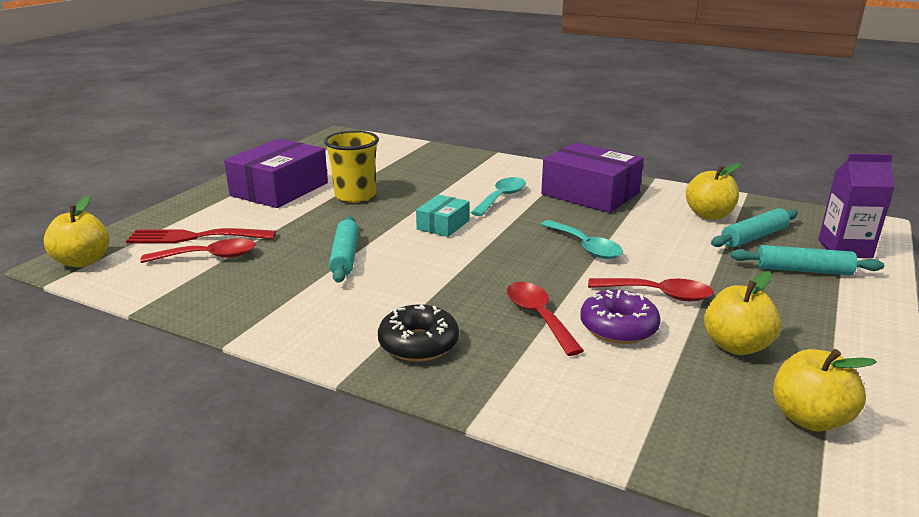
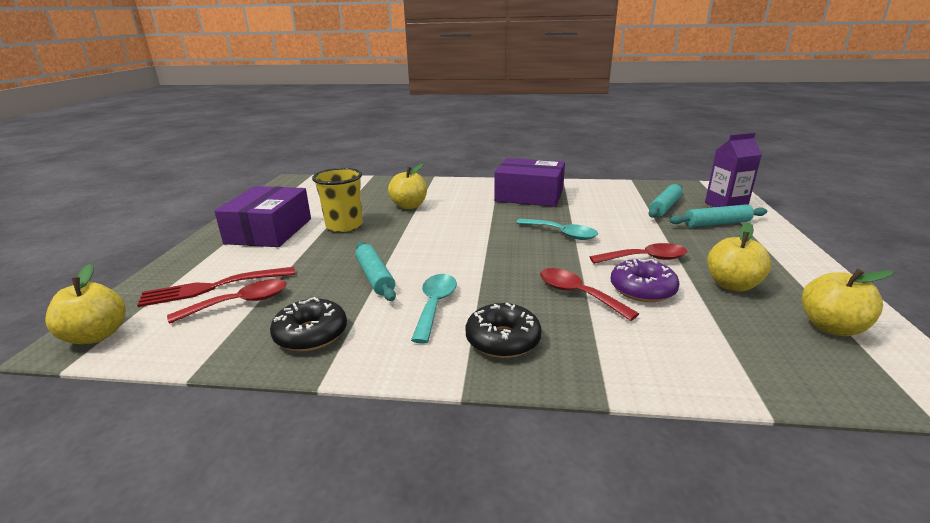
camera: 20 degrees left, 0 degrees up
(249, 298) = (311, 334): none -> black donut
(443, 225) = (438, 236): turquoise box -> none
(501, 198) = (467, 208): turquoise spoon -> turquoise spoon (435, 305)
(709, 215) = (622, 197): yellow apple -> yellow apple (409, 206)

